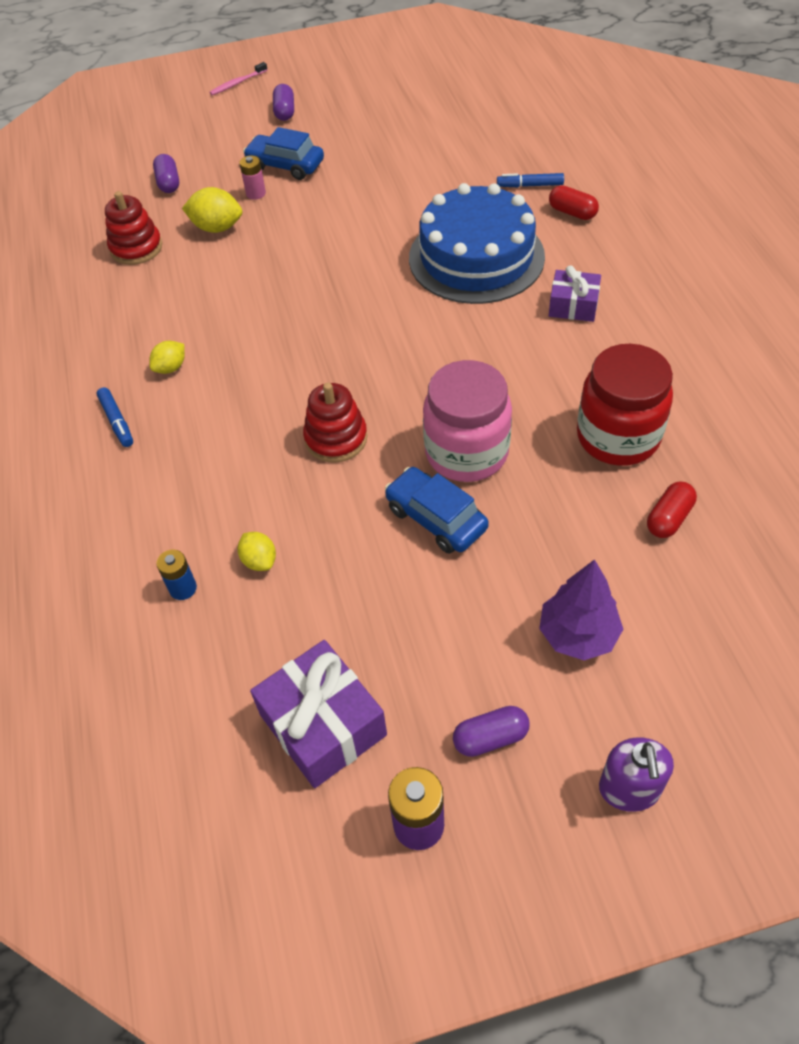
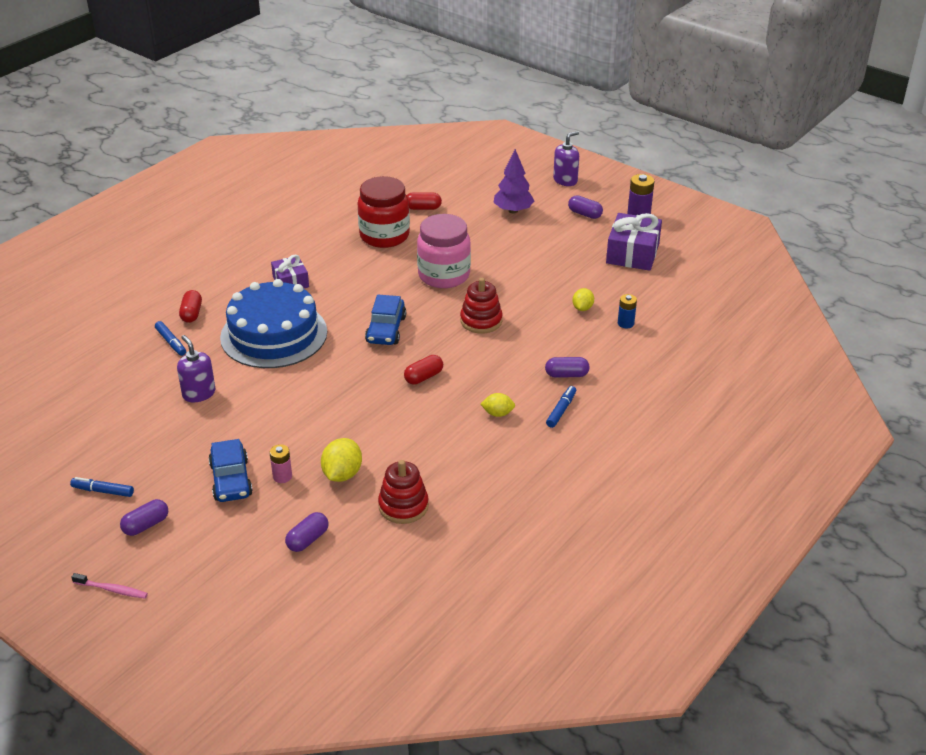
camera: 130 degrees left, 15 degrees down
(162, 461) = (566, 375): none -> purple capsule
(217, 228) = (342, 474): yellow lemon -> yellow lemon turned 45 degrees clockwise
(288, 339) = (424, 377): none -> red capsule
(349, 101) = (103, 491): none -> blue marker
(425, 180) = (199, 393): none -> purple soap dispenser
(436, 518) = (495, 268): blue car -> blue car (386, 329)

